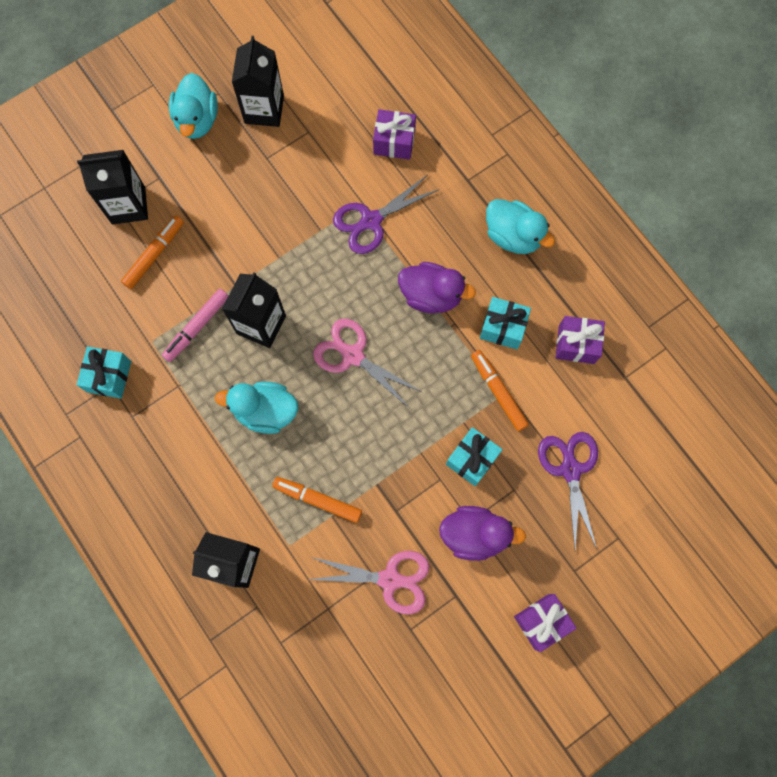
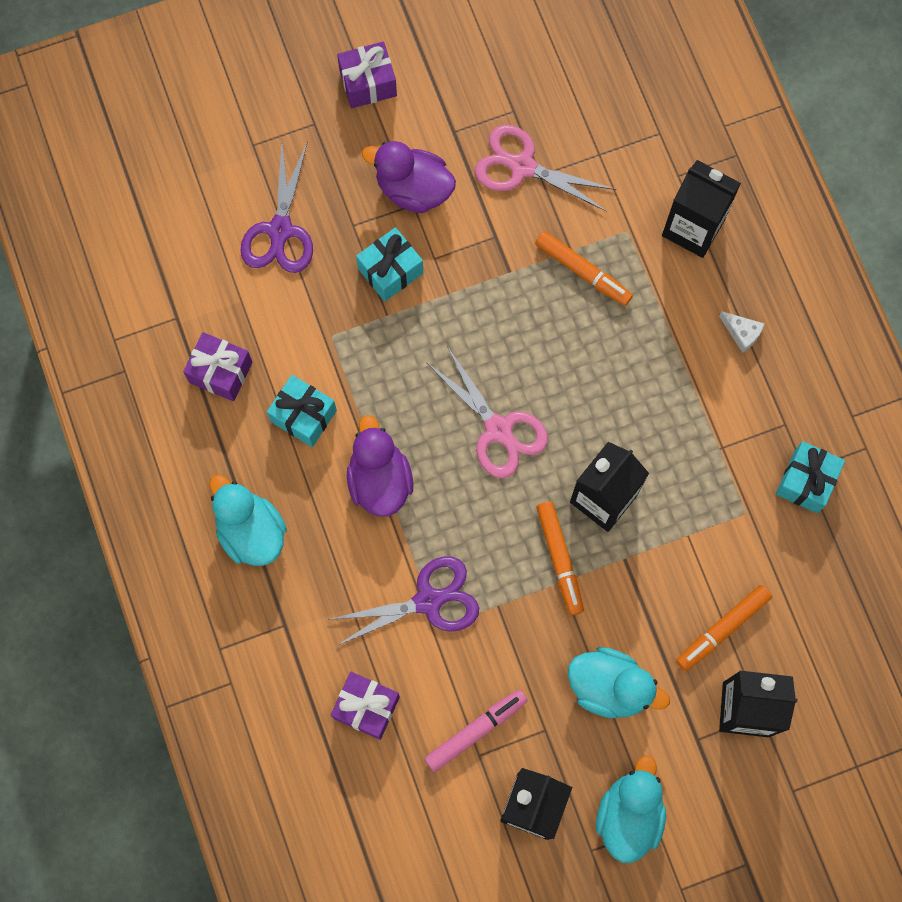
camera: 165 degrees left, 0 degrees up
(178, 482) = (742, 333): none -> white cheese
(197, 327) = (684, 516): pink marker -> pink marker (475, 731)
(265, 411) = (621, 389): turquoise duck -> turquoise duck (610, 687)
(431, 295) = (379, 480): purple duck -> purple duck turned 45 degrees clockwise
(498, 392) = (334, 339): orange marker -> orange marker (559, 558)

